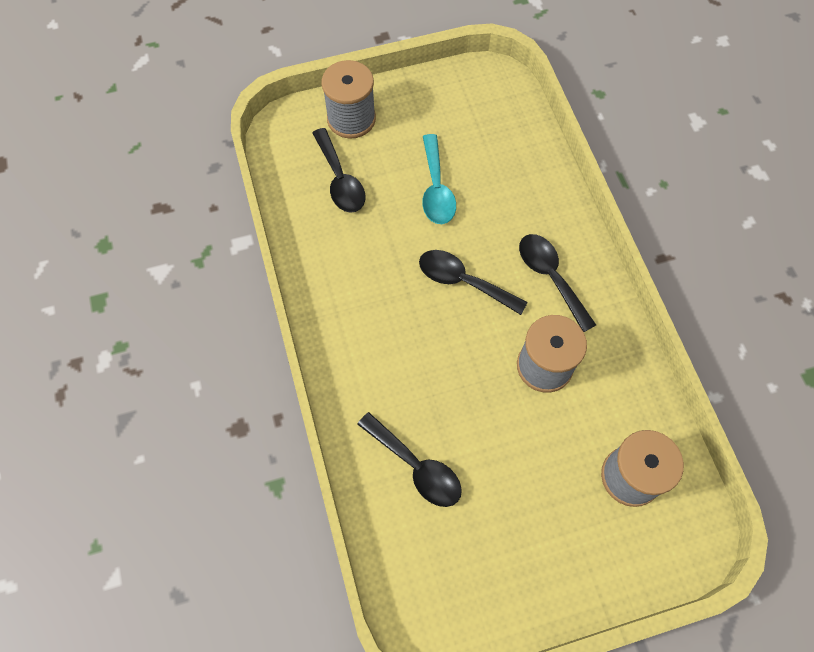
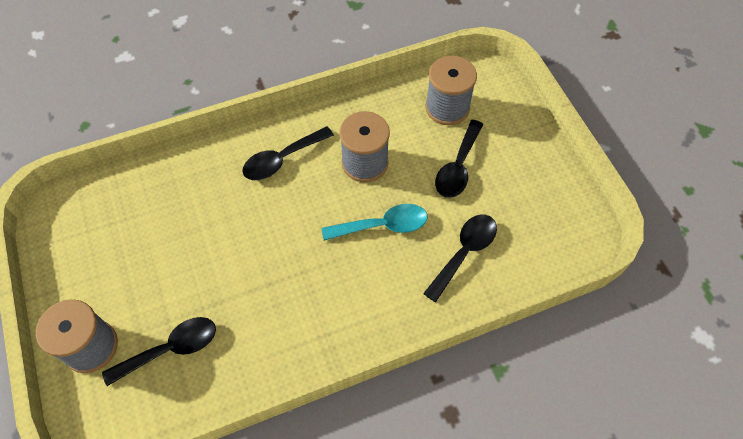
camera: 95 degrees left, 5 degrees down
(436, 188) = (186, 255): turquoise spoon -> turquoise spoon (382, 225)
(463, 281) = (288, 226): black spoon -> black spoon (458, 167)

